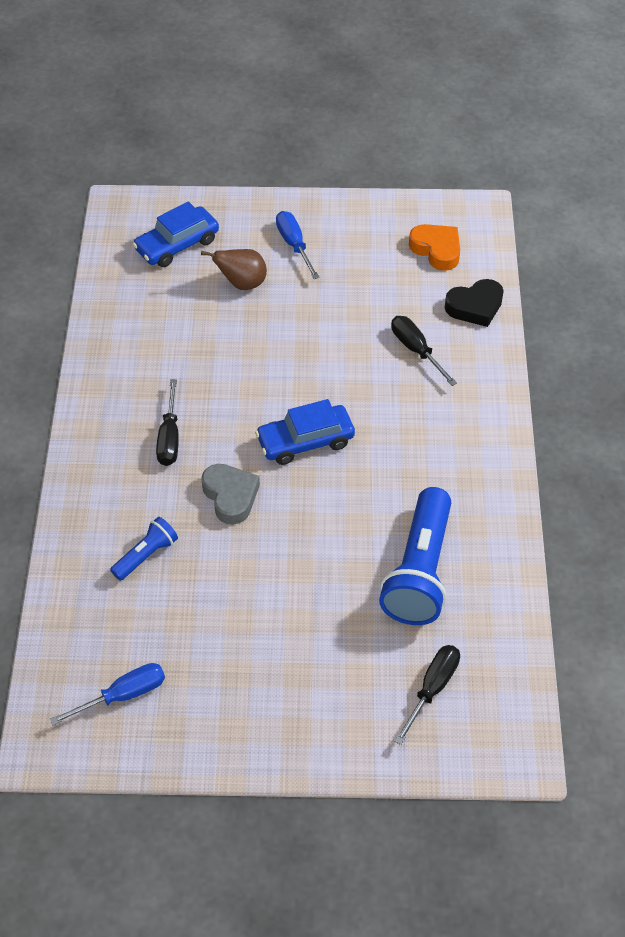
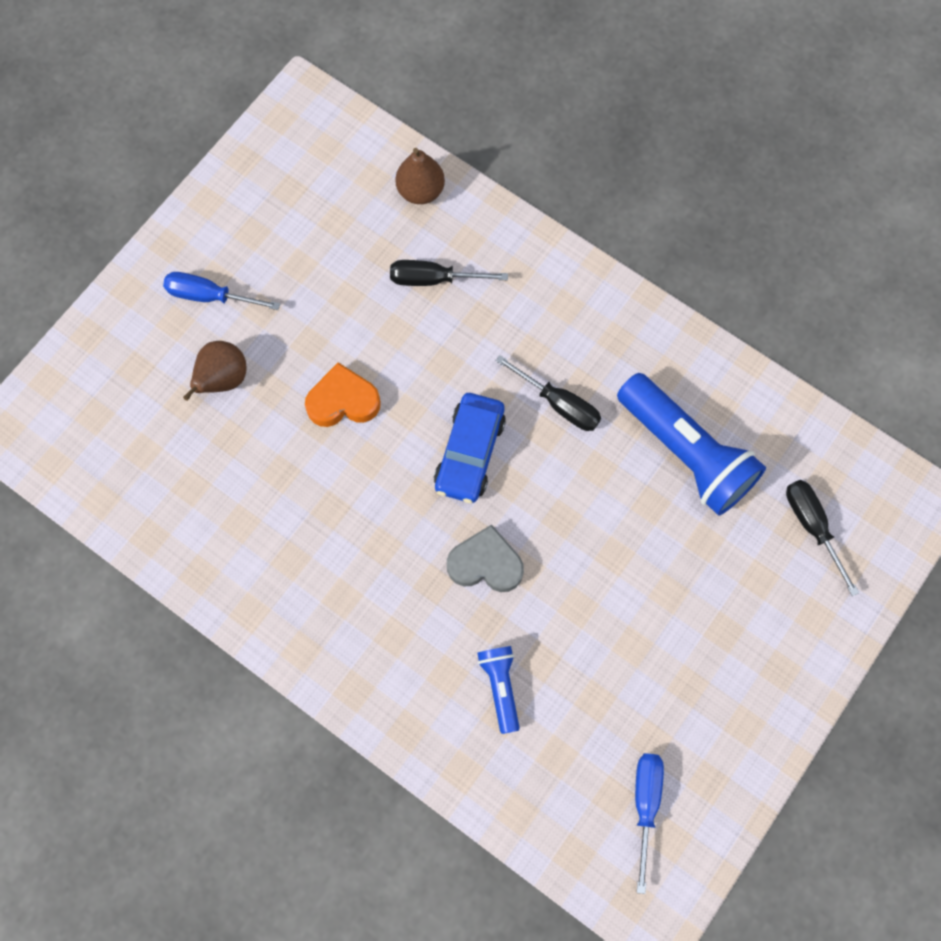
camera: 55 degrees left, 20 degrees up
(169, 438) = (372, 576): black screwdriver -> black screwdriver (559, 404)
(177, 245) = (117, 408): blue car -> none
(436, 250) = (322, 172): orange heart -> orange heart (343, 401)
(475, 307) = (420, 191): black heart -> brown pear

